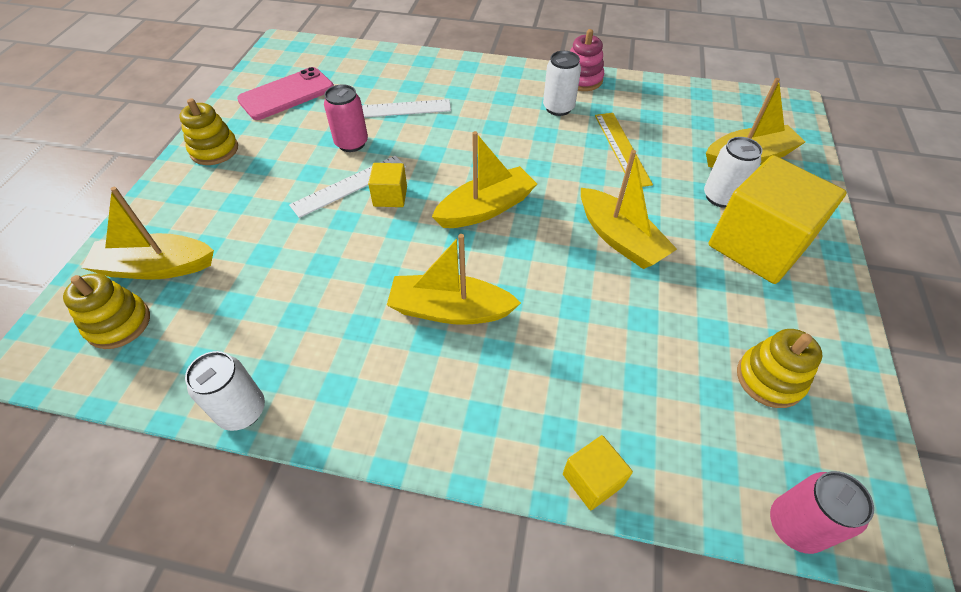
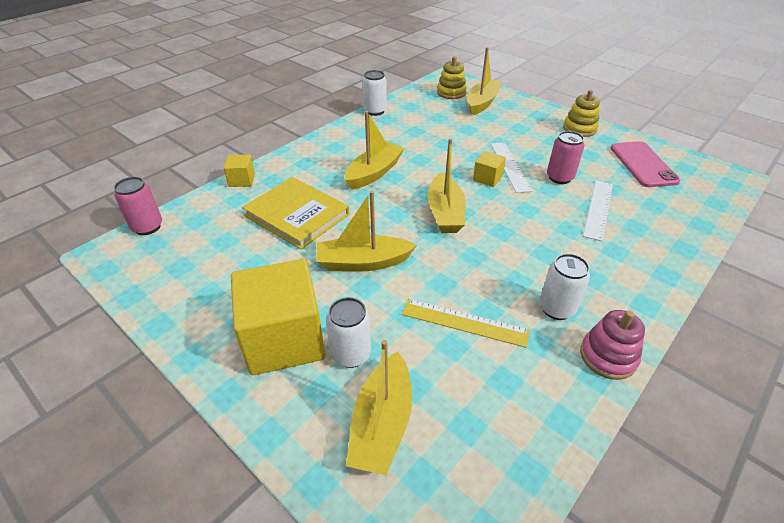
camera: 120 degrees right, 10 degrees down
(603, 344) = (297, 215): none -> yellow book
(769, 379) = (203, 268): yellow stacking toy -> none

